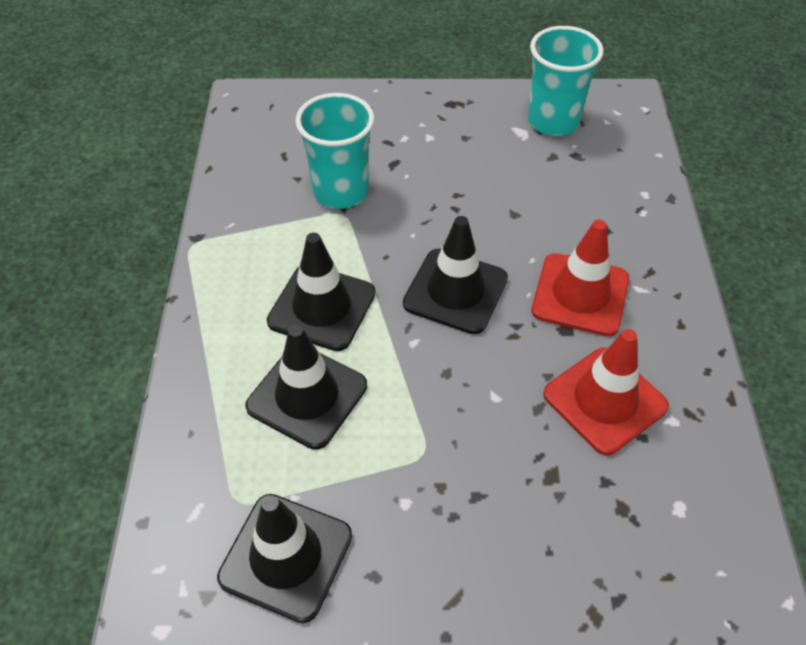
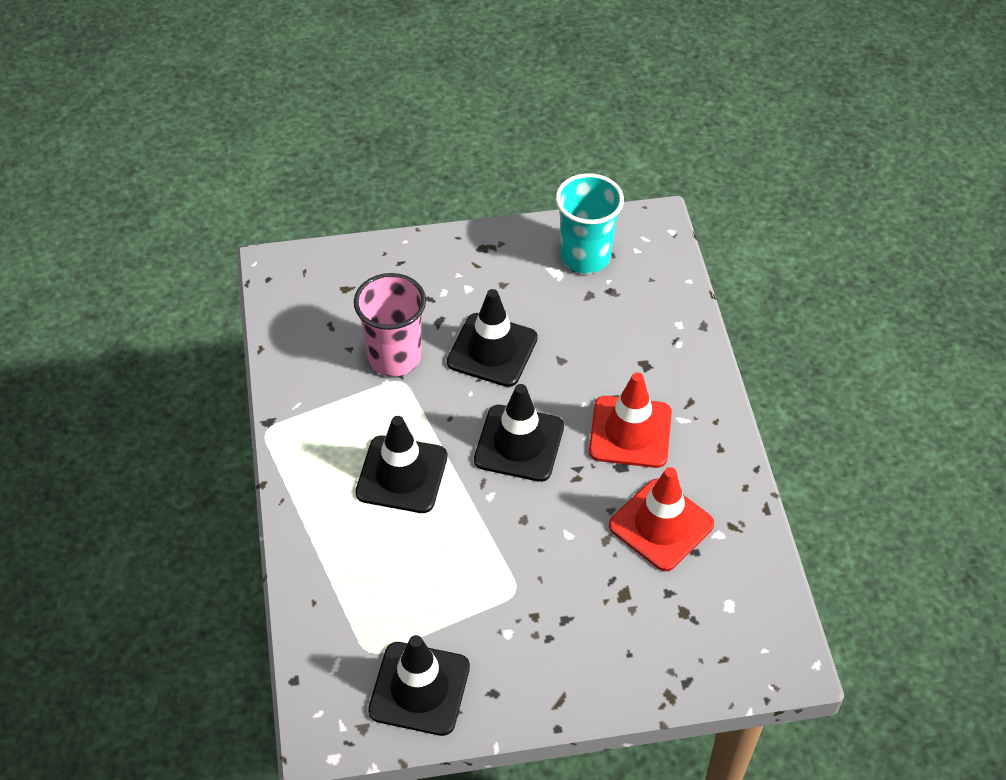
camera: 10 degrees left, 0 degrees up
(307, 396) = (406, 556): black traffic cone -> black traffic cone (492, 350)
(341, 191) = (394, 357): turquoise cup -> pink cup

